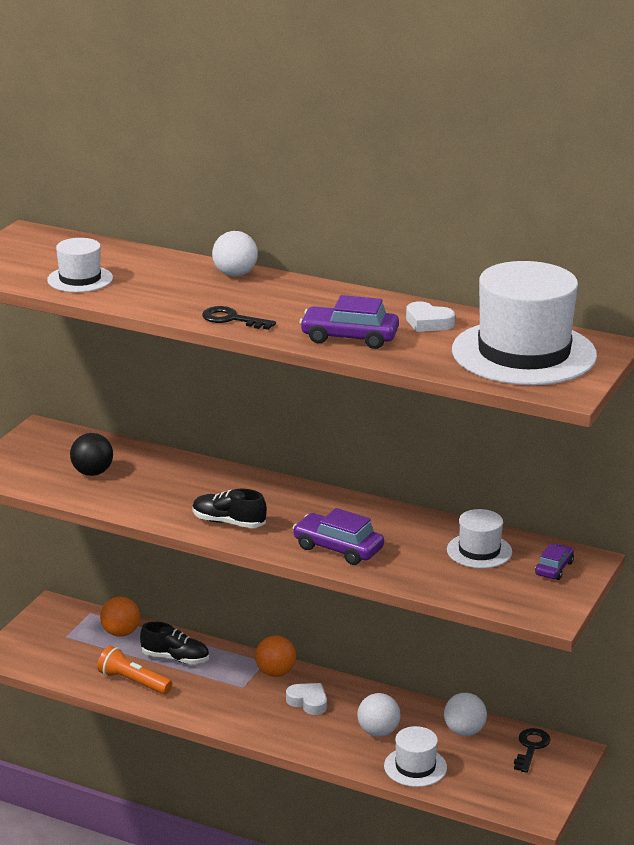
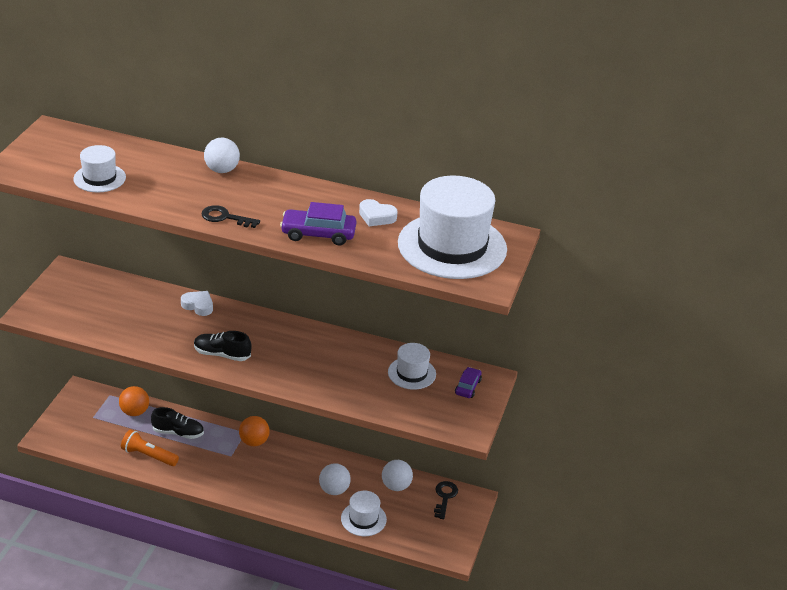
camera: 10 degrees left, 10 degrees up
(92, 473) = (112, 311): black ball -> none
(308, 702) = (280, 466): white heart -> white heart (198, 306)
(338, 548) = (307, 375): purple car -> none

